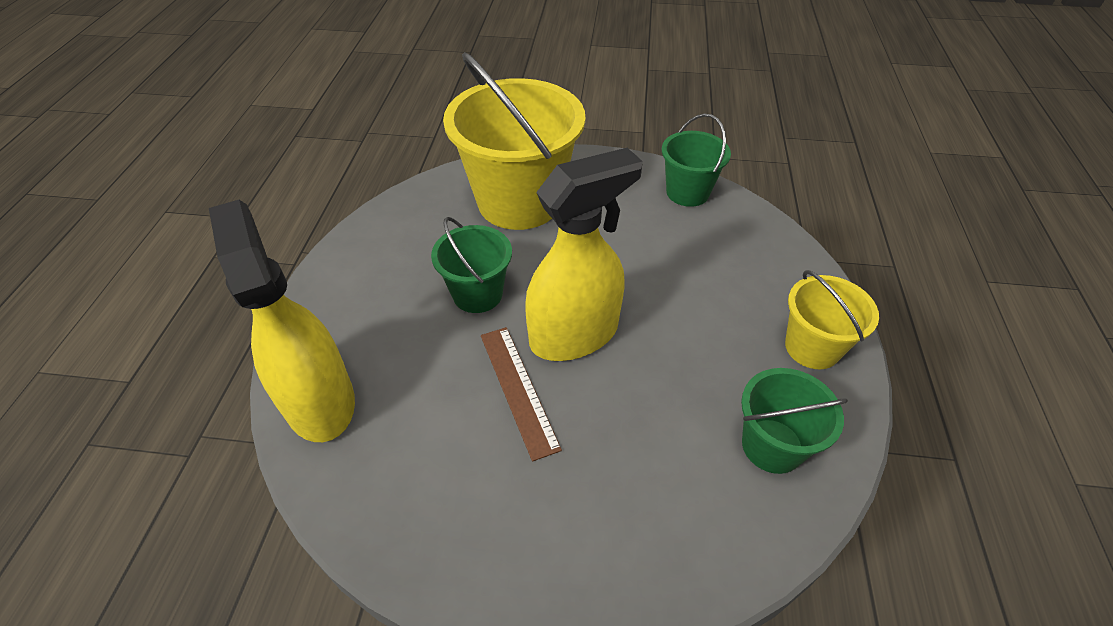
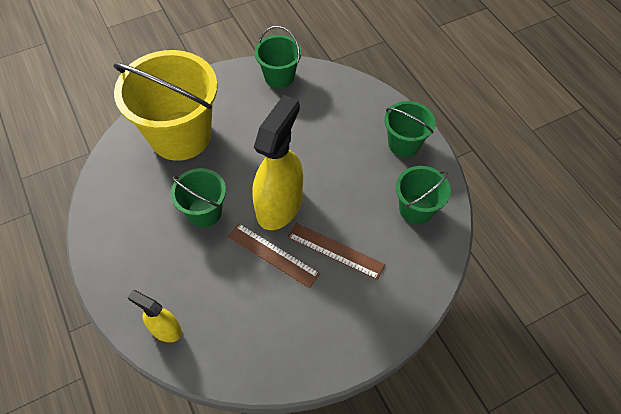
camera: 35 degrees left, 10 degrees up
(319, 401) = (165, 329): yellow spray bottle -> yellow spray bottle, size x0.52
(606, 433) = (335, 251): none -> brown ruler
(812, 347) = (404, 144): yellow bucket -> green bucket

